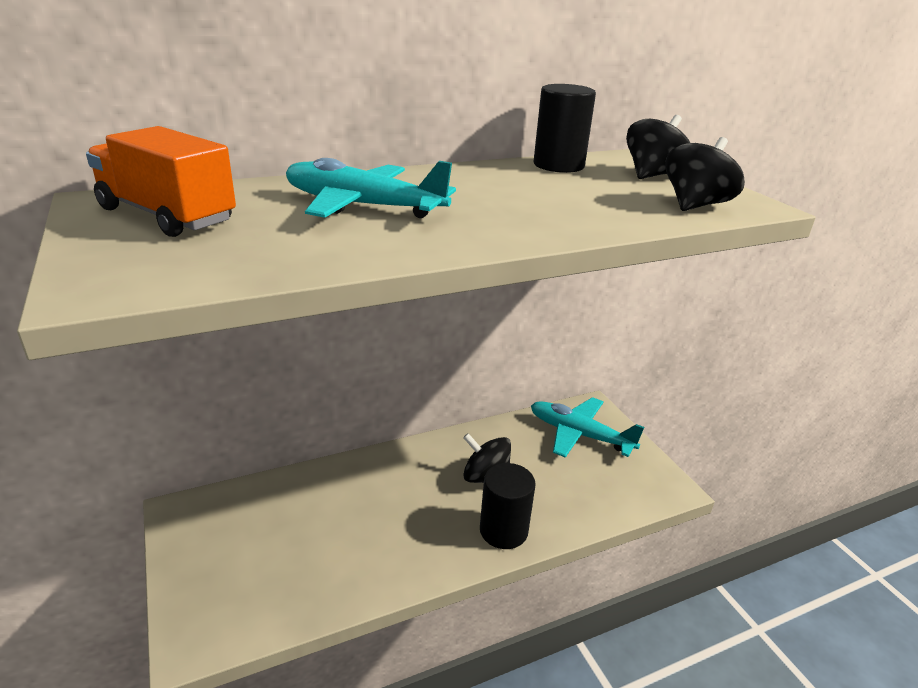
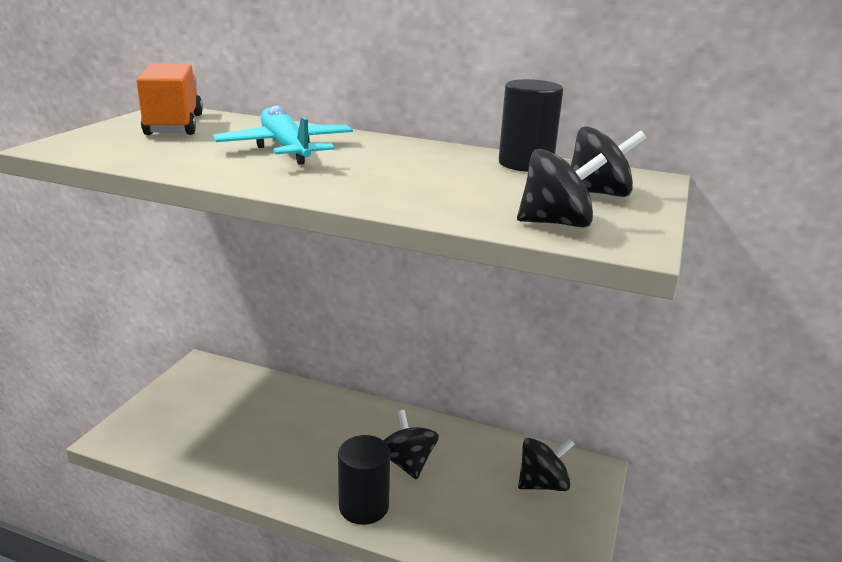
camera: 45 degrees right, 5 degrees down
(580, 435) = (542, 484): turquoise plane -> black spinning top

